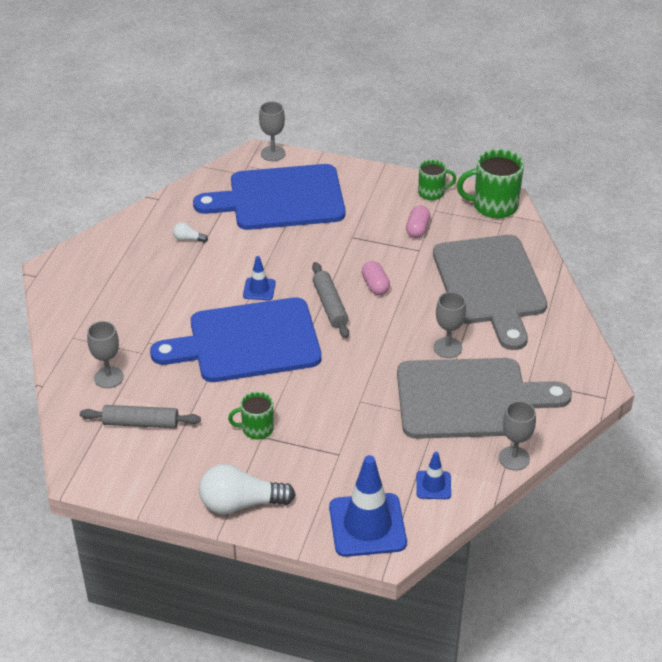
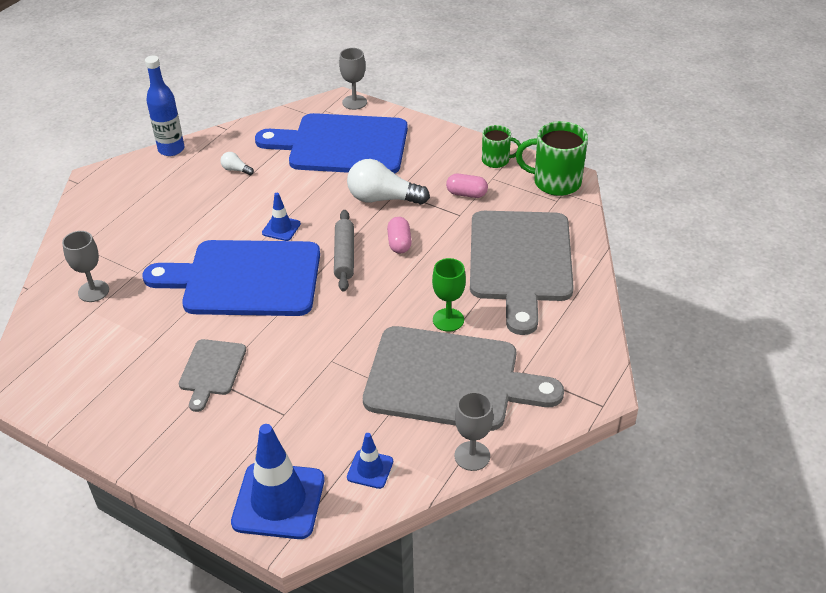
camera: 15 degrees right, 0 degrees up
(113, 228) = (171, 149): none -> blue bottle
(141, 423) = (100, 343): grey rolling pin -> none
(241, 503) = (157, 448): white light bulb -> white light bulb (383, 199)
(256, 429) = (211, 370): green mug -> grey cutting board
(417, 229) = (466, 194): pink capsule -> pink capsule turned 75 degrees clockwise
(447, 347) = (448, 320): grey goblet -> green goblet

